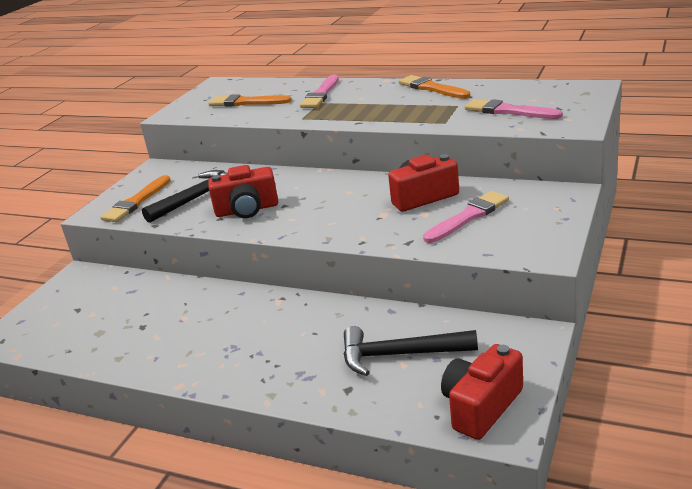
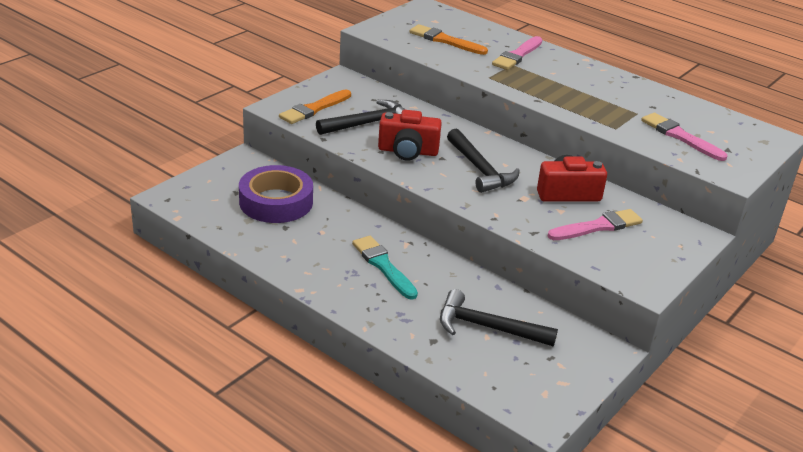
camera: 10 degrees right, 5 degrees up
(124, 305) = (276, 202): none -> purple tape
(262, 330) = (383, 266): none -> turquoise brush
(327, 203) = (480, 169): none -> black hammer
(431, 88) = (624, 85): orange brush -> none
(481, 406) = (533, 392): red camera -> none

